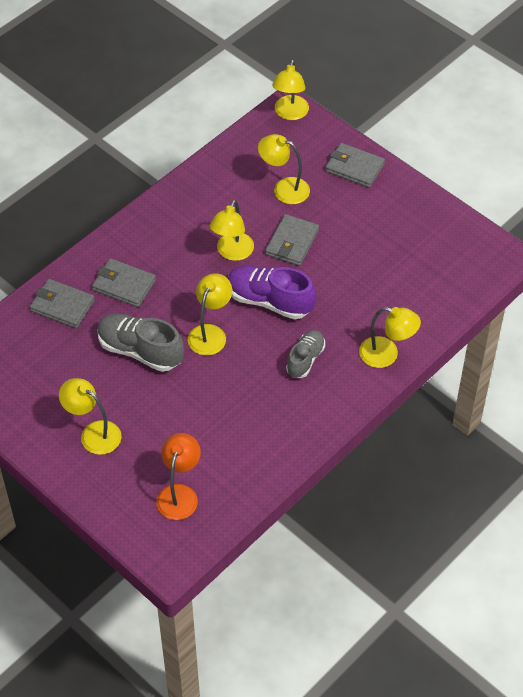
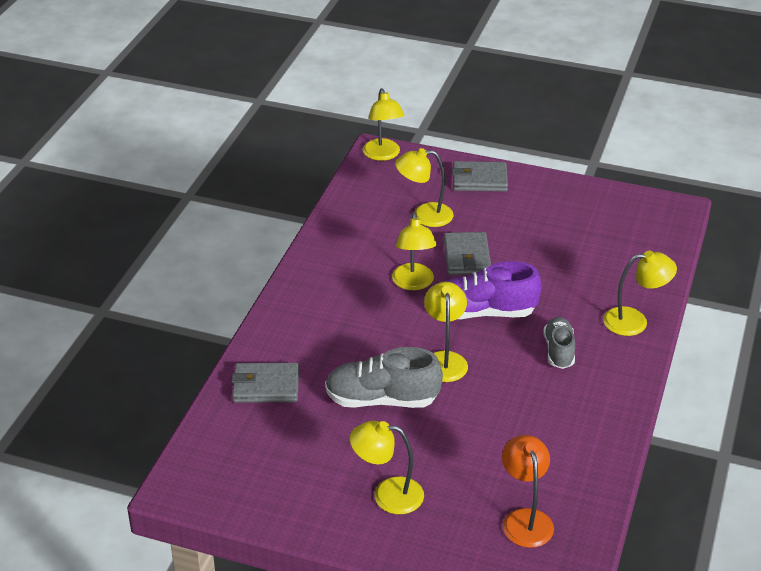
camera: 25 degrees left, 15 degrees down
(124, 285) = (320, 346): grey wallet -> none

